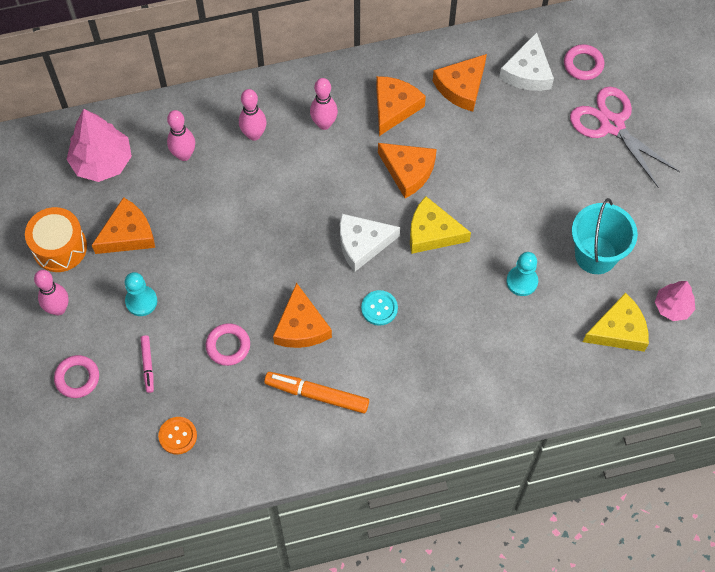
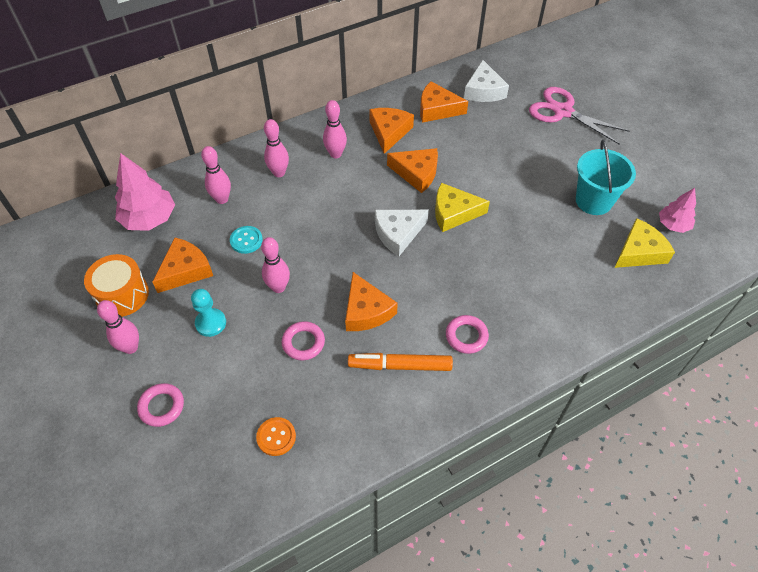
camera: 15 degrees left, 10 degrees down
(148, 365) = (230, 378): pink marker -> none
(218, 278) = (278, 287): none -> pink bowling pin
(379, 308) = (431, 280): turquoise button -> turquoise button (246, 240)
(461, 87) = (437, 109): orange cheese -> orange cheese turned 75 degrees clockwise
(522, 281) = (543, 233): turquoise pawn -> none
(583, 64) = (523, 78): pink ring -> pink ring (466, 336)

